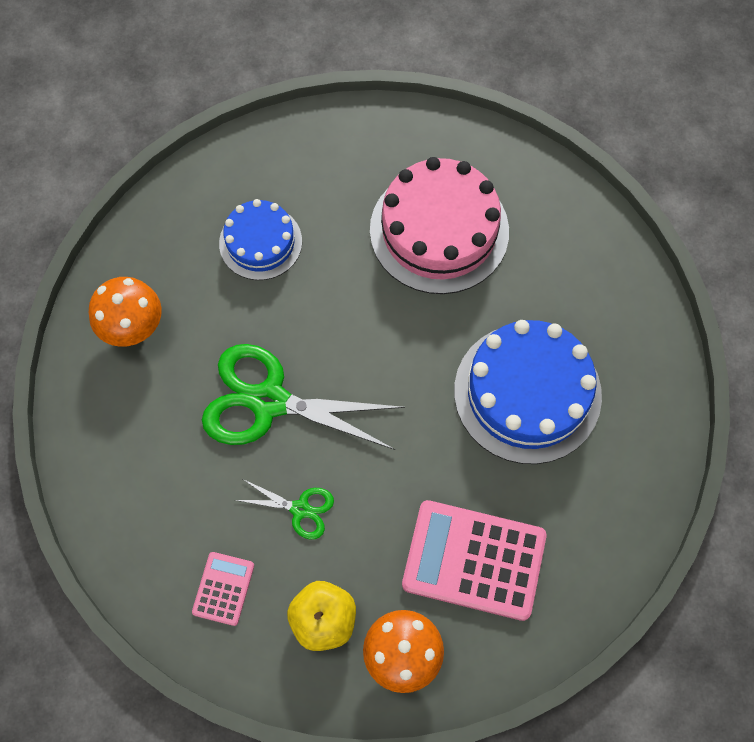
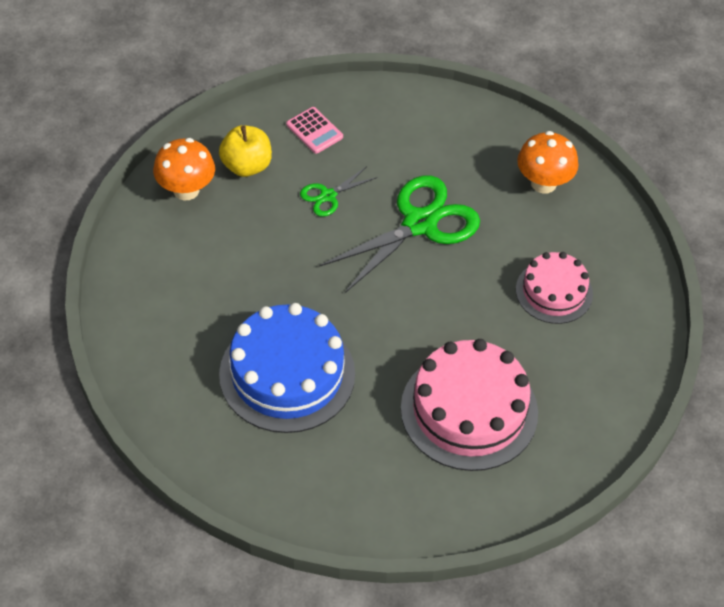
camera: 125 degrees right, 15 degrees down
(260, 242) = (554, 292): blue cake -> pink cake
(474, 560) = (205, 263): pink calculator -> none

